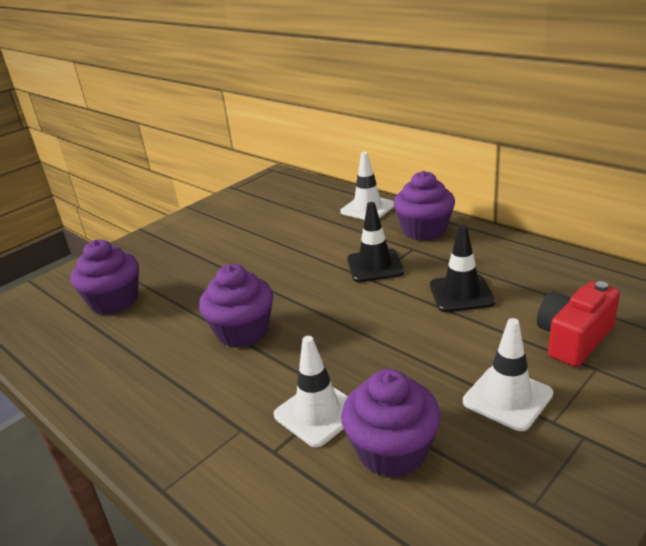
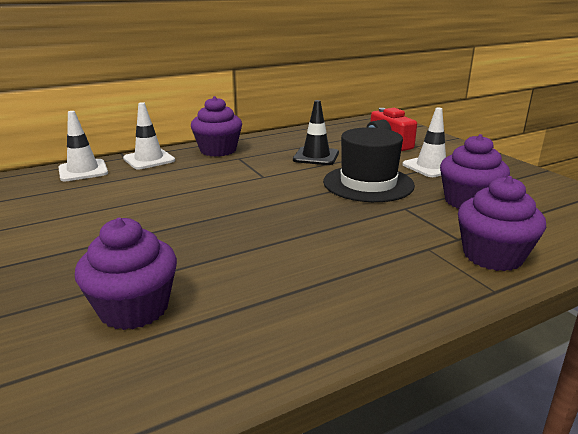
camera: 75 degrees left, 5 degrees down
(242, 331) = (289, 233): purple cupcake -> purple cupcake (492, 256)
(318, 413) = (421, 217): white traffic cone -> white traffic cone (83, 171)
(375, 266) = (247, 172): black traffic cone -> none
(398, 352) = (368, 183): none -> black hat

